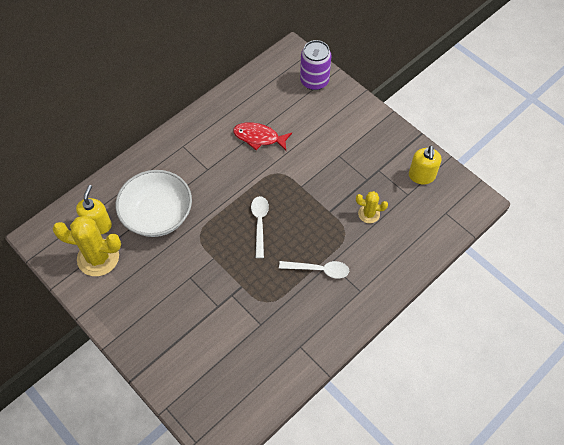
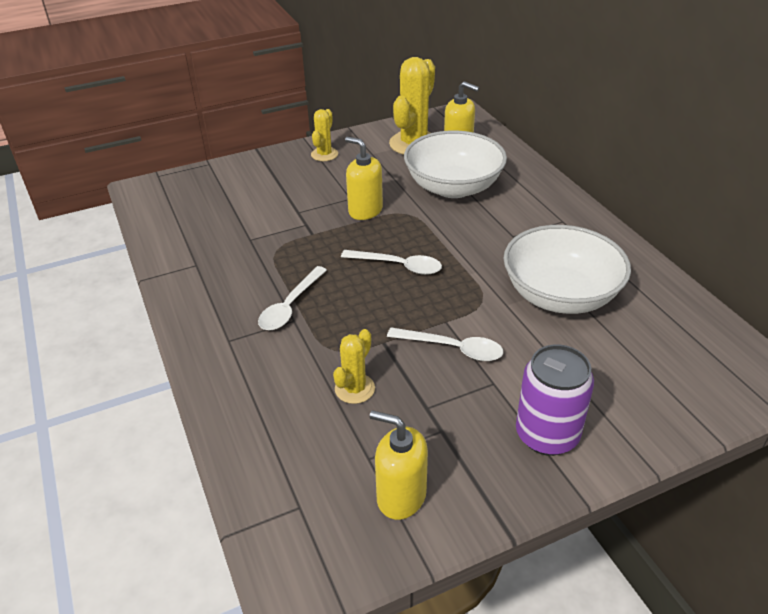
camera: 110 degrees right, 20 degrees down
(130, 319) = (324, 154): none -> yellow cactus
(203, 262) = (365, 210): none -> yellow soap dispenser
(259, 137) = (560, 295): red fish -> white bowl
(314, 81) = (687, 394): purple can -> purple can (547, 435)
(321, 178) = (452, 348): none -> white spoon

